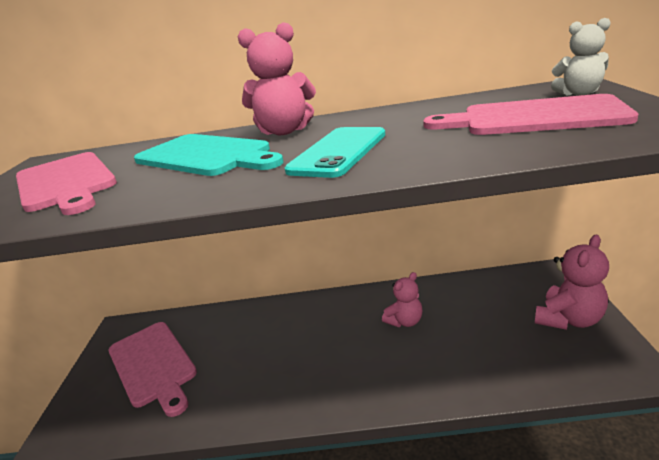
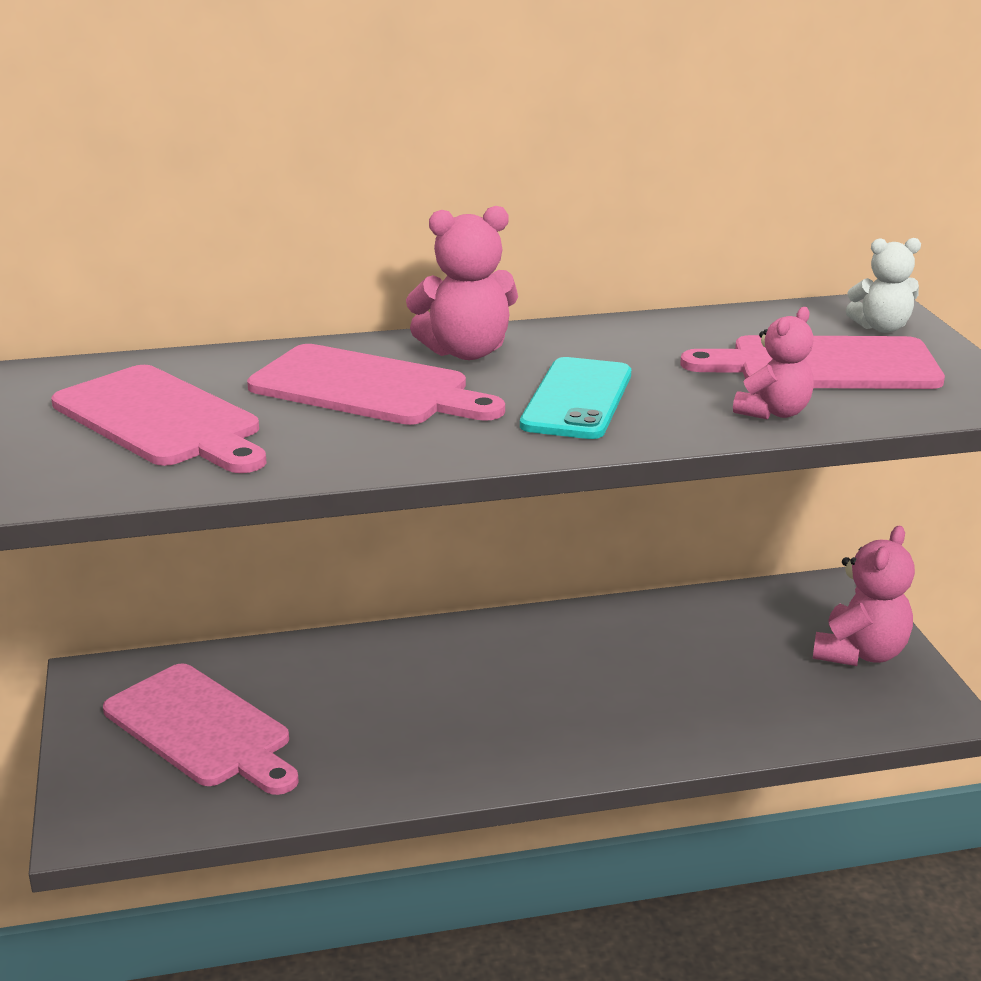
camera: 15 degrees left, 0 degrees up
(206, 156) = (367, 388): turquoise cutting board -> pink cutting board
(405, 321) = (616, 659): pink teddy bear -> pink teddy bear (774, 412)

